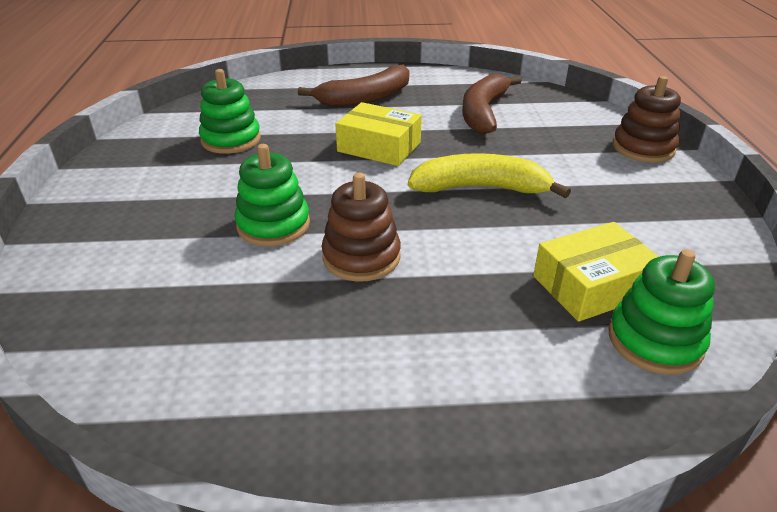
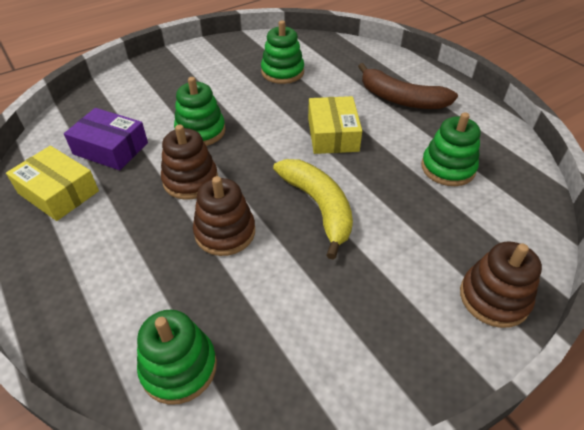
camera: 60 degrees right, 10 degrees up
(219, 311) = (111, 148): none -> purple box
(473, 256) = (225, 232): none -> brown stacking toy
(483, 113) = (448, 168): brown banana -> green stacking toy
(592, 285) = (228, 311): yellow box -> yellow box (58, 192)

